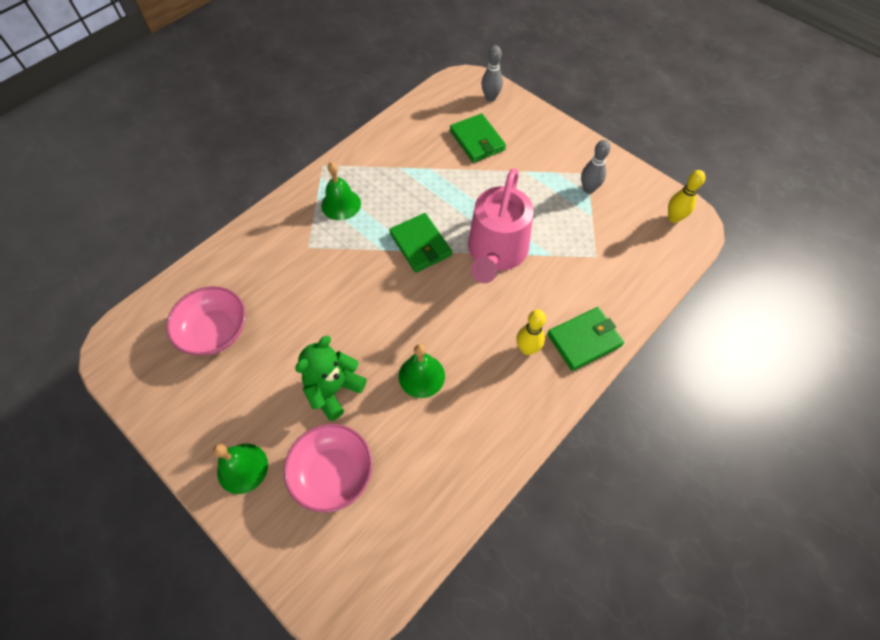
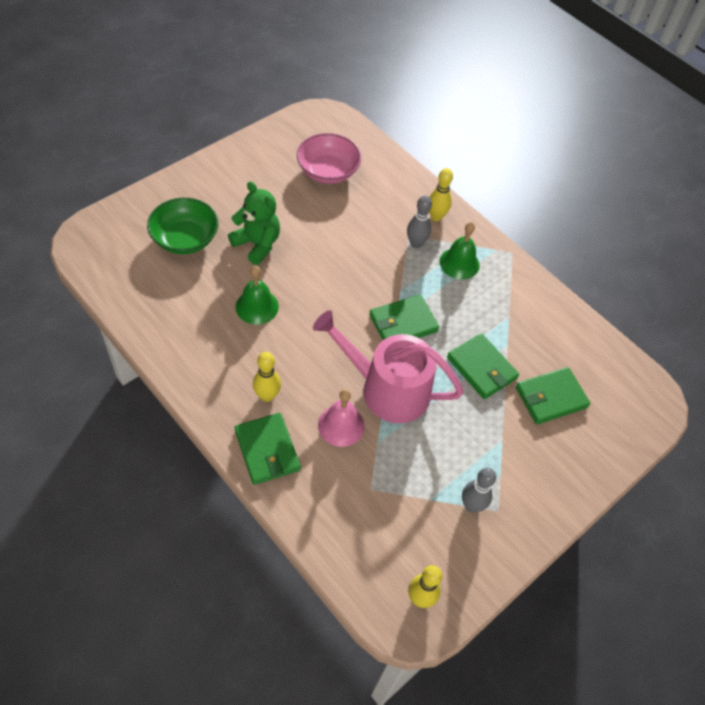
camera: 90 degrees right, 5 degrees down
(242, 468) = (205, 186): green bell -> none
(281, 225) = (436, 217): none -> yellow bowling pin
(333, 473) = (185, 239): pink bowl -> green bowl
(458, 185) = (482, 368): none -> green wallet
(490, 98) = (625, 424): grey bowling pin -> grey bowling pin (416, 243)
(542, 284) = (341, 425): none -> pink bell

